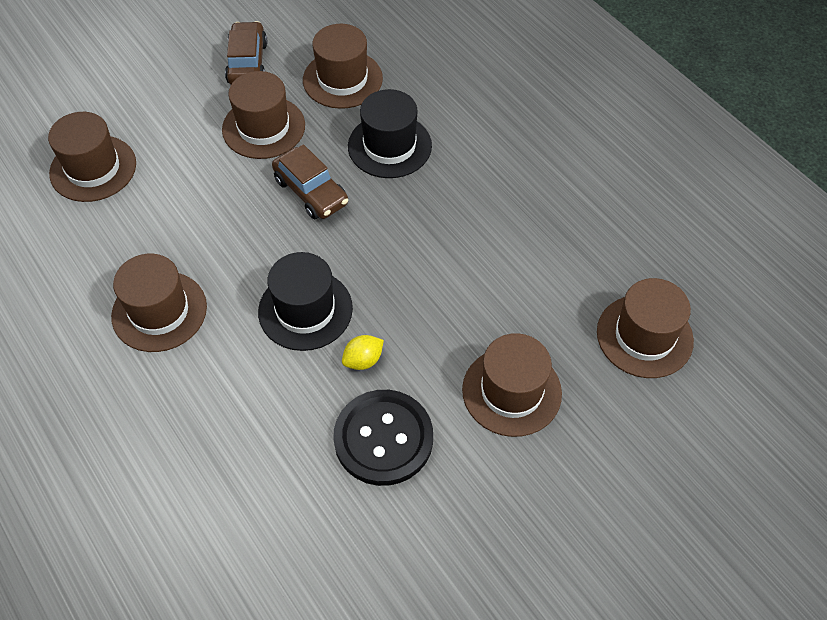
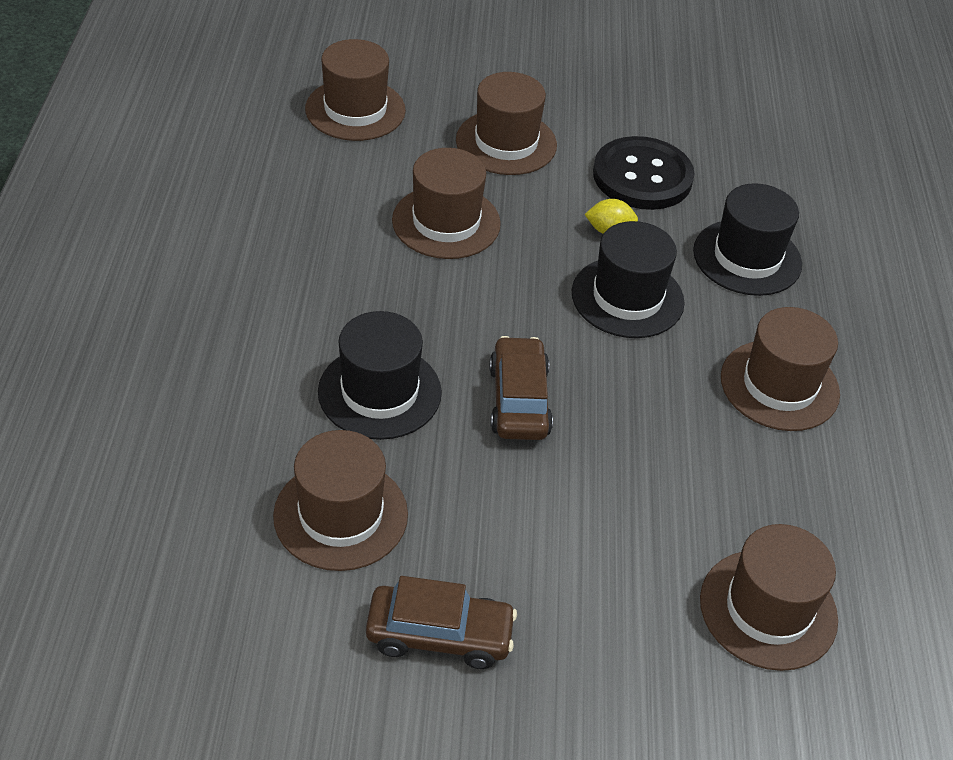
camera: 145 degrees left, 10 degrees down
(246, 412) = (747, 257): none -> black hat
(247, 63) = (439, 635): brown car -> brown car turned 120 degrees counterclockwise
(263, 127) = (504, 516): brown hat -> brown hat (446, 222)

